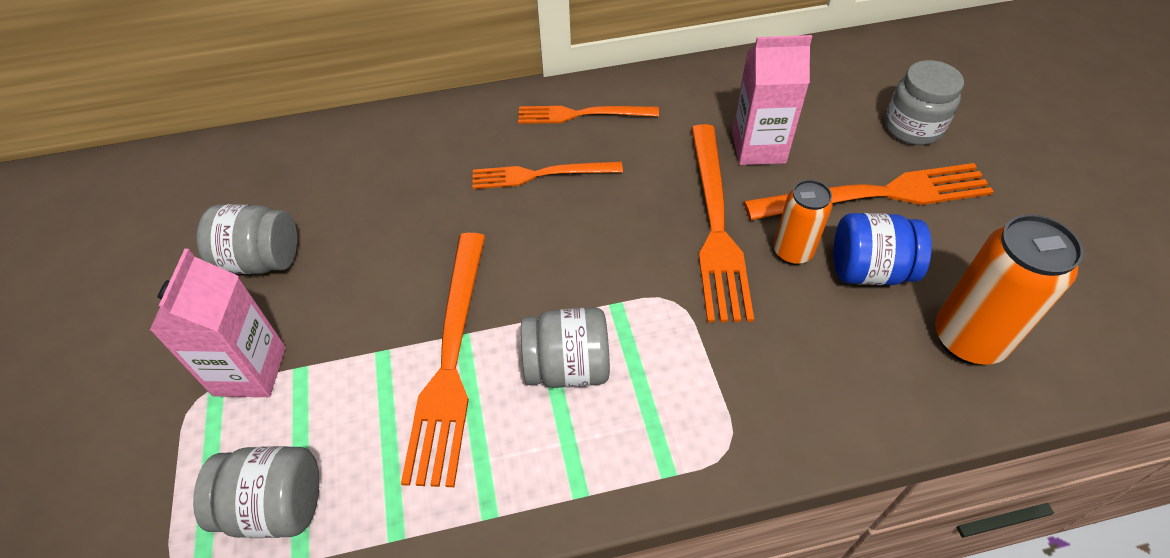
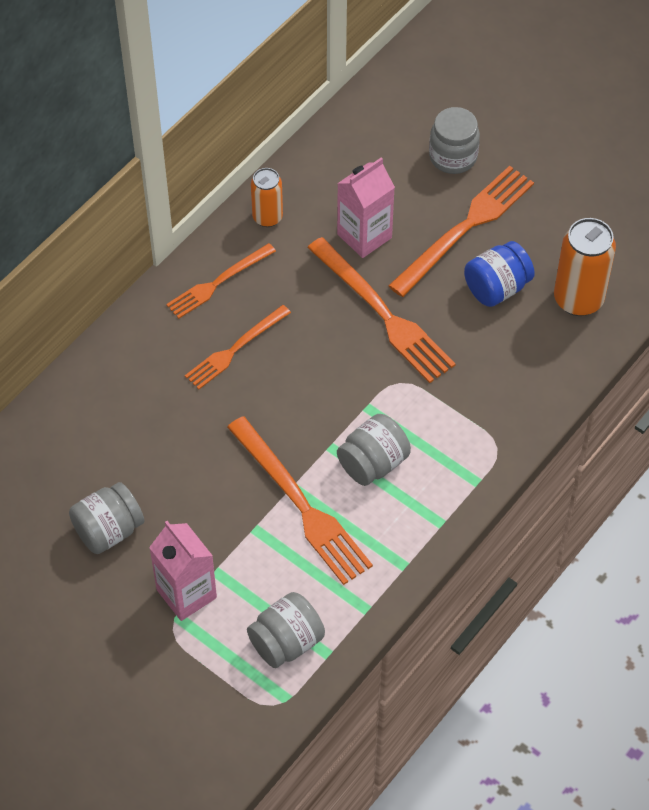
camera: 40 degrees left, 5 degrees up
(792, 252) = (444, 303): orange can -> orange can (267, 217)

